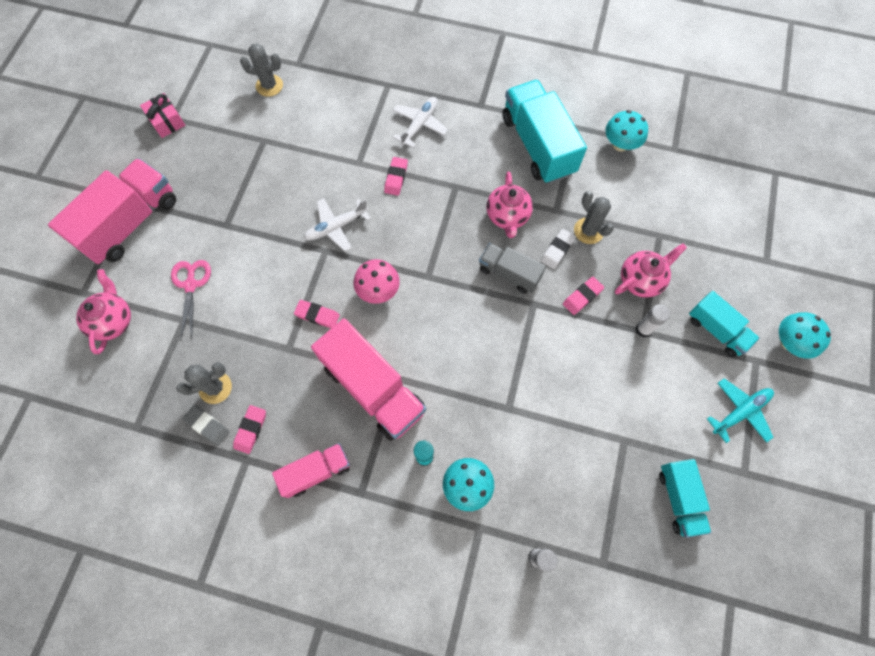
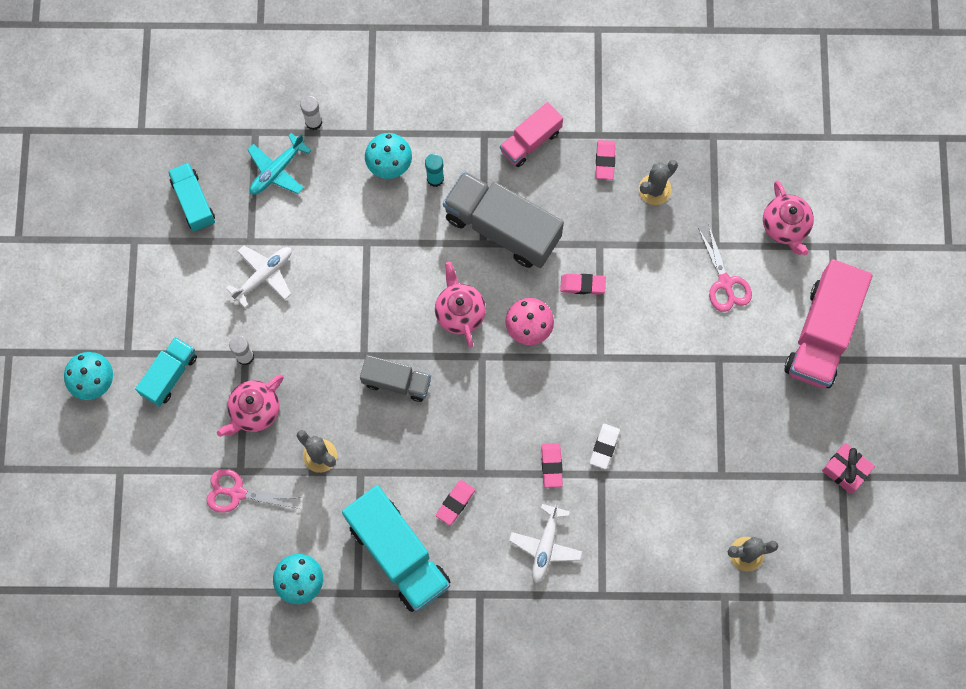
camera: 165 degrees right, 5 degrees up
(207, 425) = (647, 154): grey eraser -> none
(336, 227) = (598, 387): white plane -> white plane (263, 275)
(373, 388) = (502, 227): pink truck -> grey truck
(507, 216) = (413, 450): pink teapot -> pink teapot (460, 312)
(557, 250) = (350, 423): white eraser -> white eraser (604, 447)
(582, 297) = (314, 376): pink eraser -> pink eraser (455, 503)
(664, 219) = (237, 493): none -> pink scissors
(716, 330) = (169, 375): turquoise truck -> turquoise truck turned 90 degrees clockwise
(740, 412) = (141, 296): turquoise plane -> turquoise plane (277, 170)

